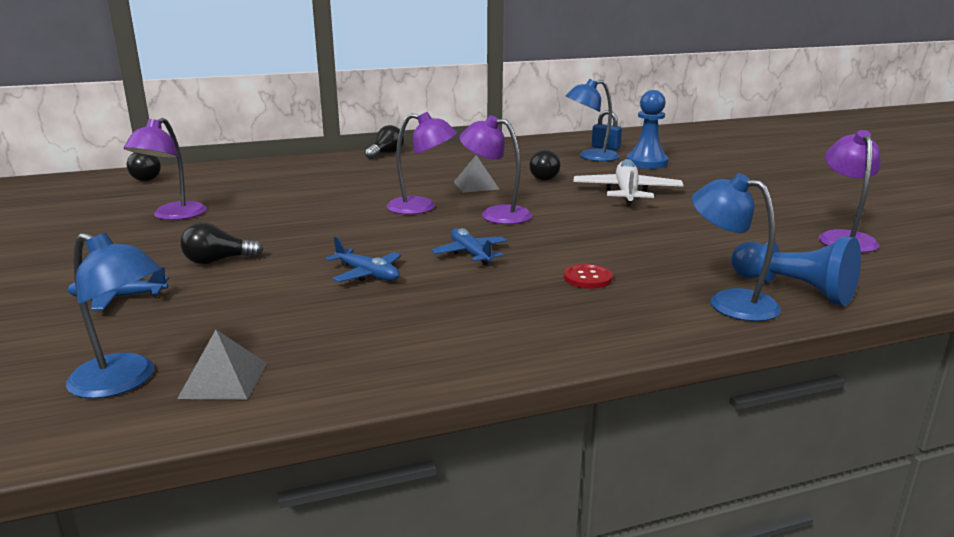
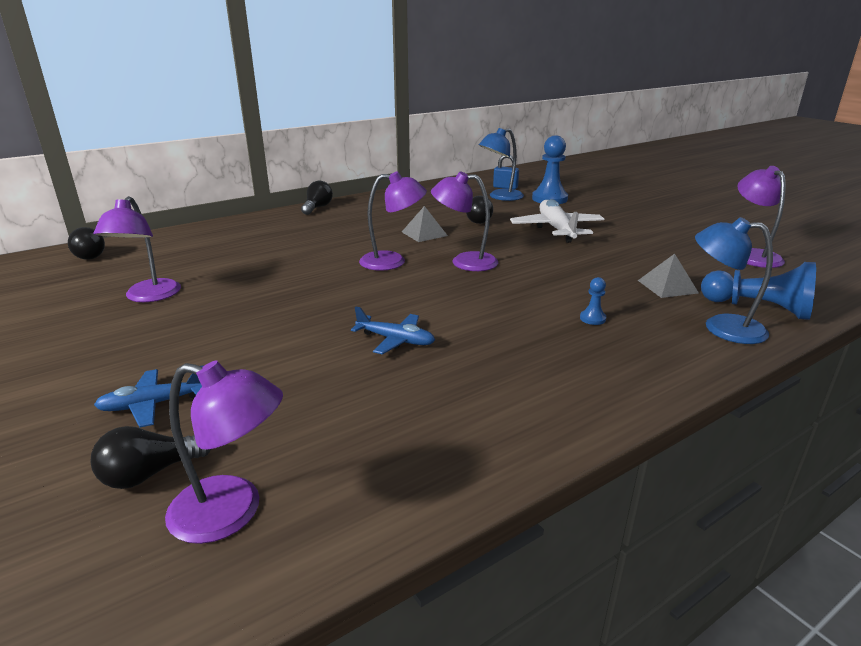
camera: 15 degrees left, 5 degrees up
(124, 381) = (232, 512): blue lamp -> purple lamp
(218, 261) = (234, 344): black light bulb -> black light bulb (150, 473)
(223, 380) = (341, 489): grey pyramid -> grey pyramid (667, 286)
(470, 253) = (473, 305): blue plane -> none
(587, 278) = (592, 318): red button -> blue pawn

